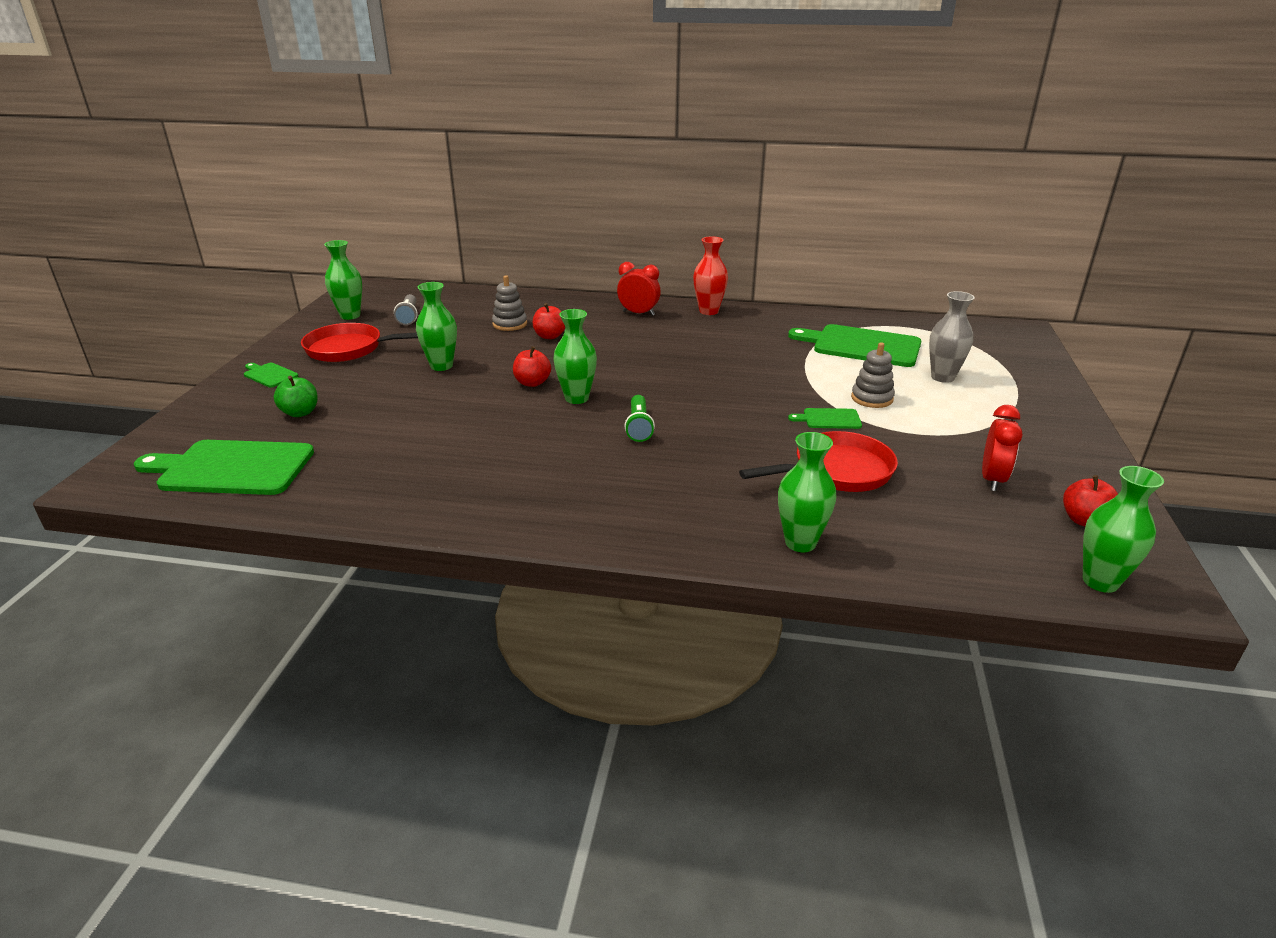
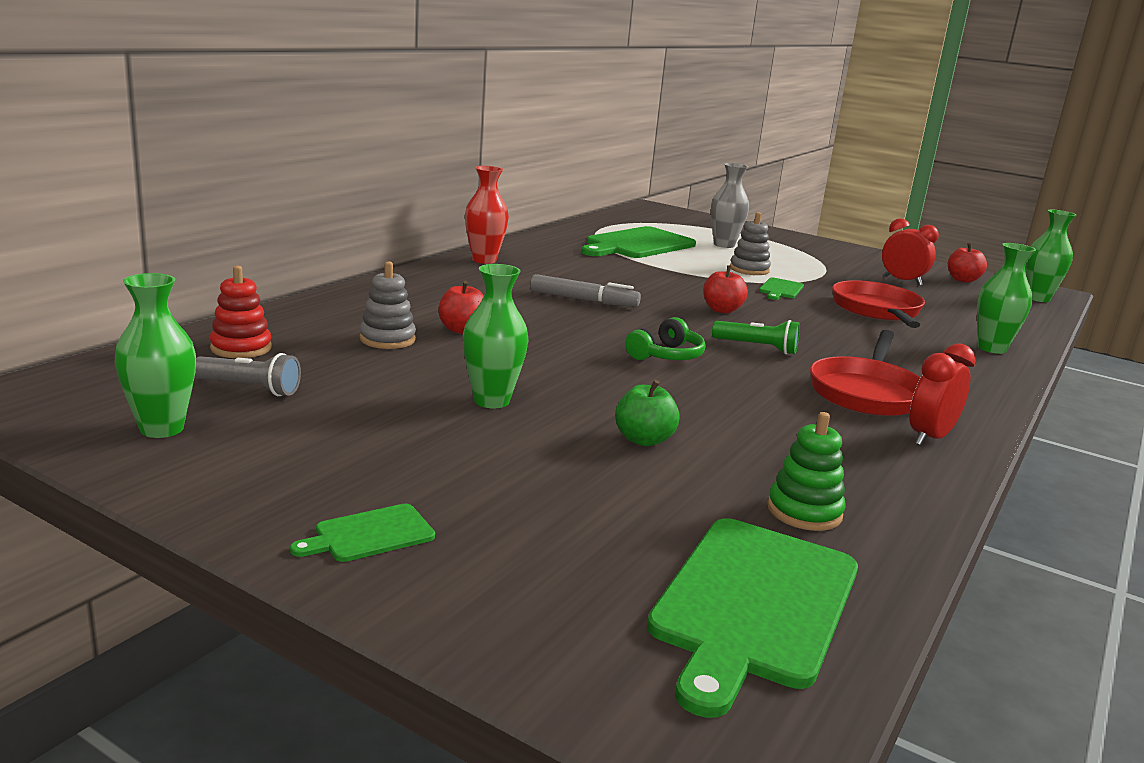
camera: 70 degrees left, 10 degrees down
(300, 413) = (573, 523): green apple -> green apple (643, 440)
(346, 472) = (804, 511): none -> green stacking toy
(350, 349) = (335, 450): red pan -> red pan (866, 392)
(459, 302) = (241, 348): none -> red stacking toy
(532, 383) = (603, 365): red apple -> red apple (721, 310)
(577, 398) = (666, 356): green vase -> green headphones
(638, 313) = (447, 282): red clock -> red clock (929, 438)
(664, 354) = (583, 300): none -> grey marker

